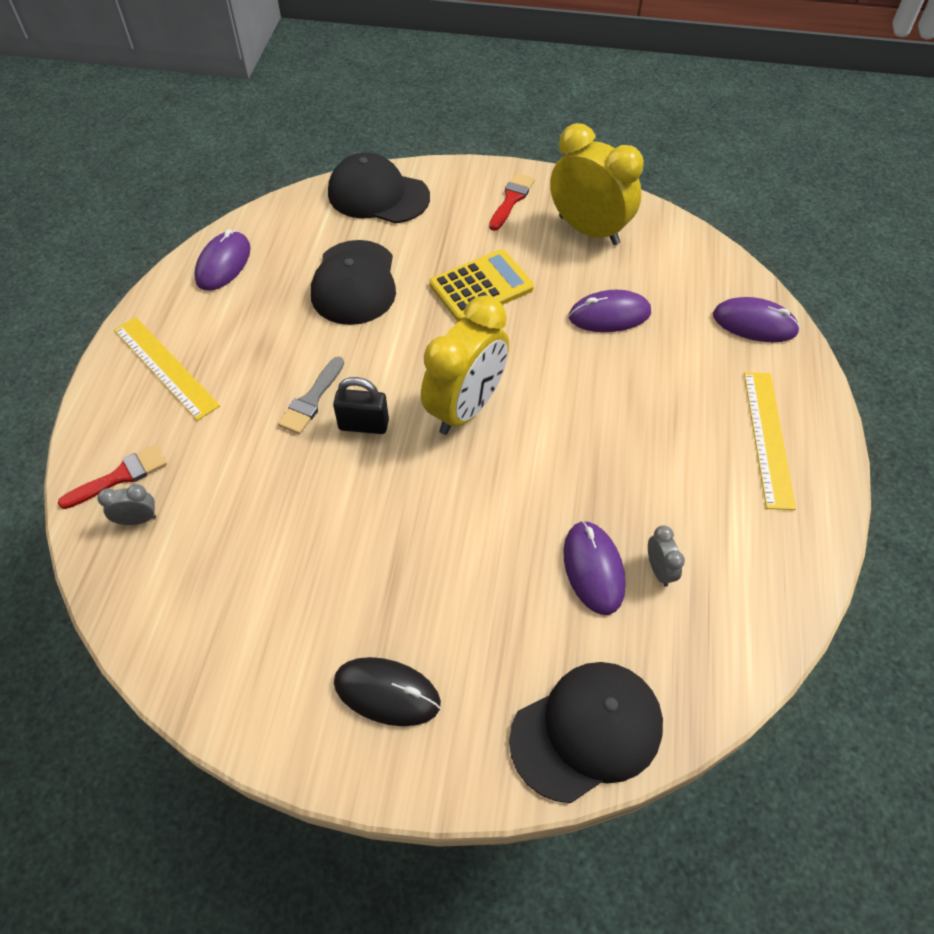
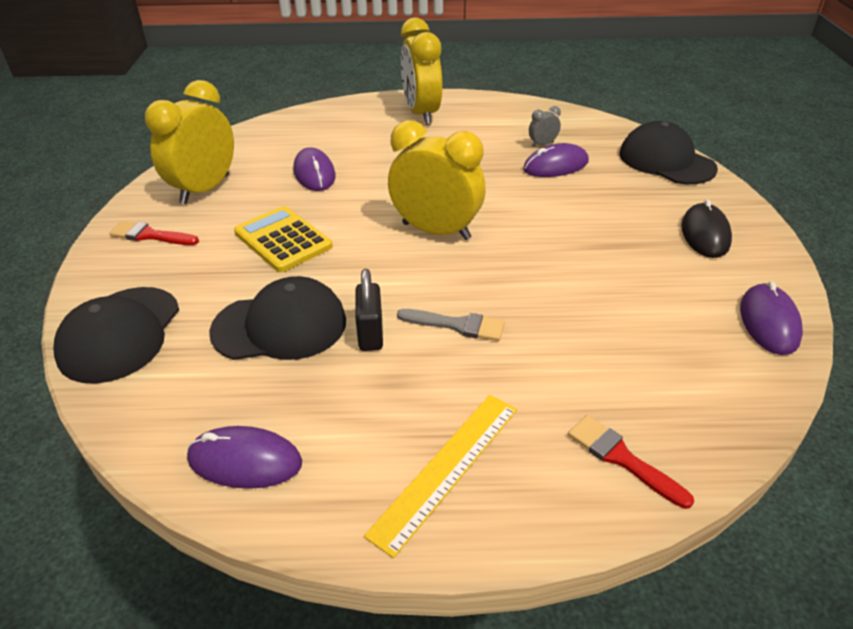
camera: 100 degrees left, 15 degrees down
(138, 519) = (663, 422): grey clock -> none
(363, 425) = (475, 285): black padlock -> black padlock (370, 334)
(754, 323) = (316, 119): purple mouse -> purple mouse (768, 322)
(768, 438) = (421, 114): yellow ruler -> yellow clock

